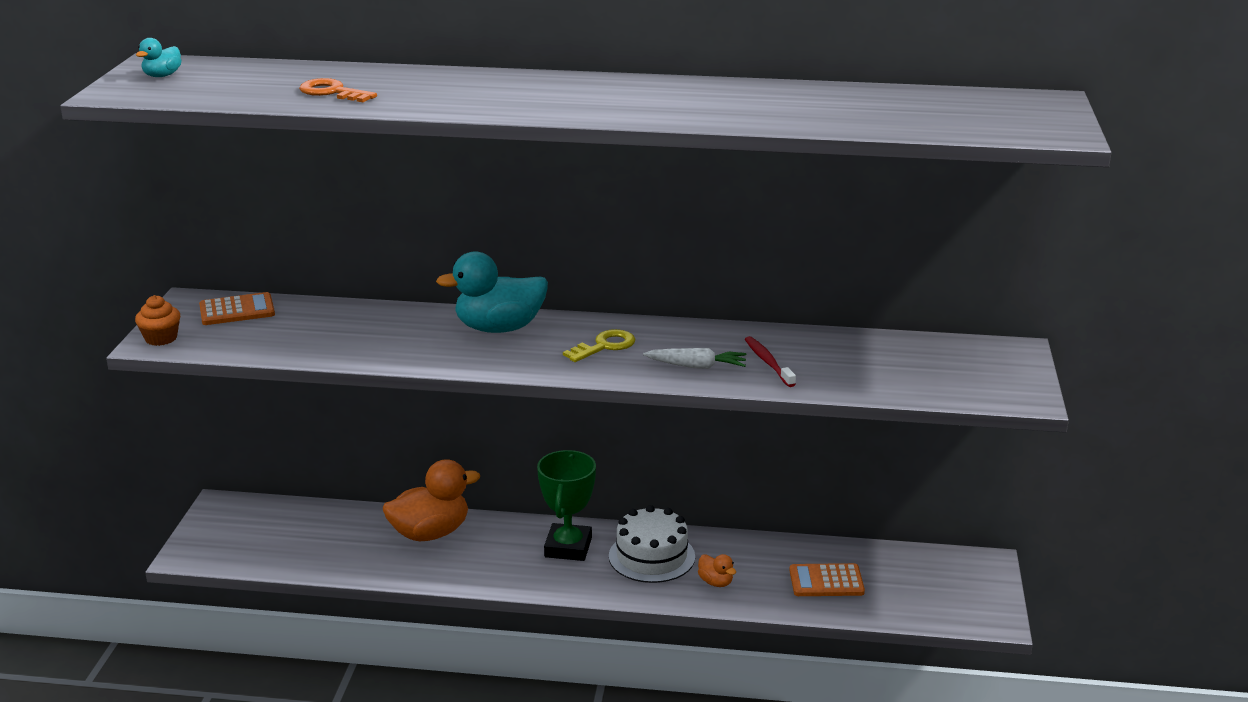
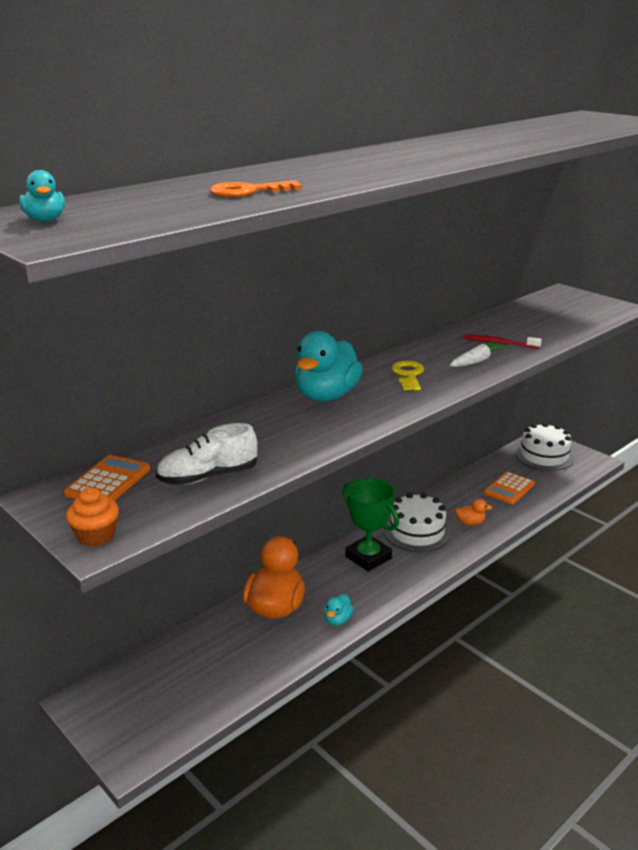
camera: 50 degrees left, 0 degrees up
(288, 340) = (208, 477): none -> white shoe
(451, 573) = (338, 620): none -> turquoise duck
(945, 578) = (544, 456): none -> white cake

